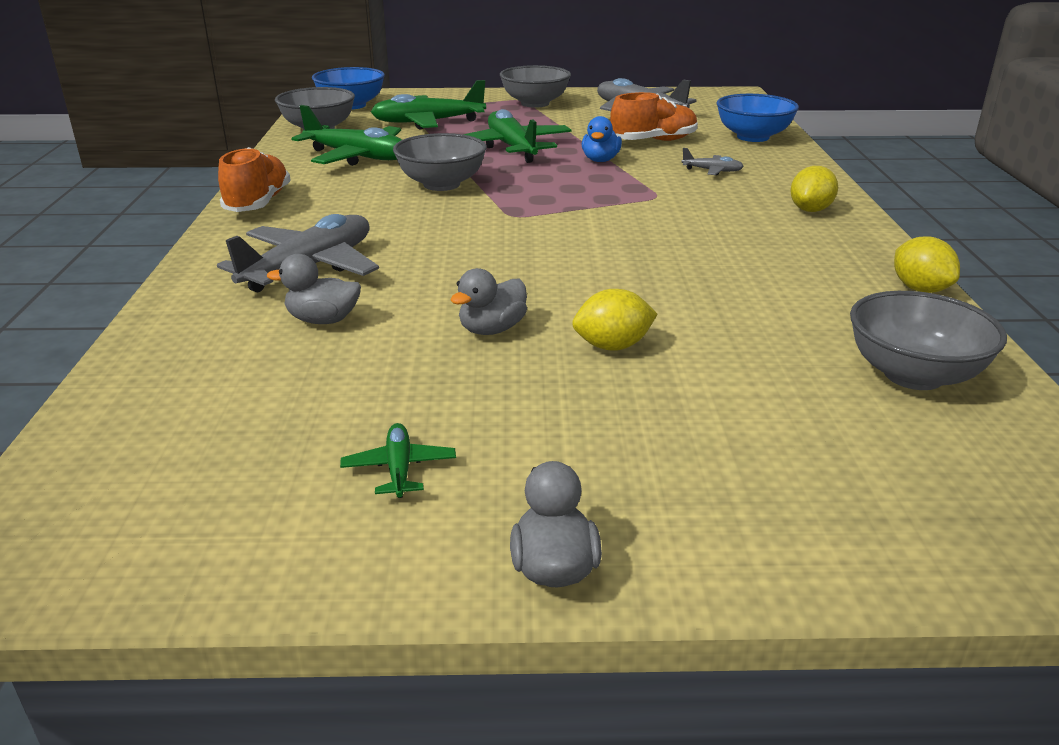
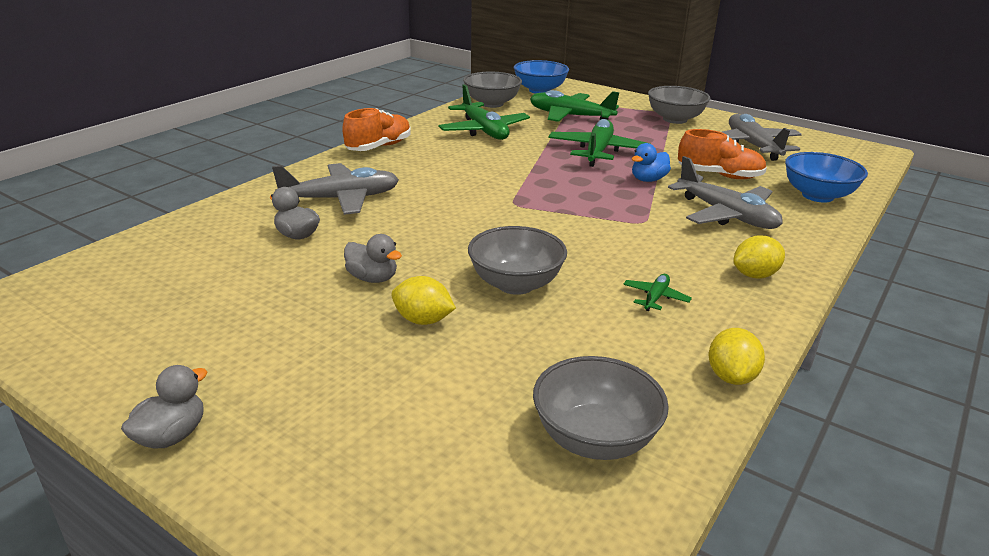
camera: 35 degrees right, 0 degrees up
(399, 469) = (195, 340): green plane -> green plane (655, 297)
(441, 184) = (505, 166): grey bowl -> grey bowl (515, 284)
(492, 329) = (372, 278): grey duck -> grey duck turned 135 degrees counterclockwise
(712, 171) = (726, 215): grey plane -> grey plane, size x2.18

